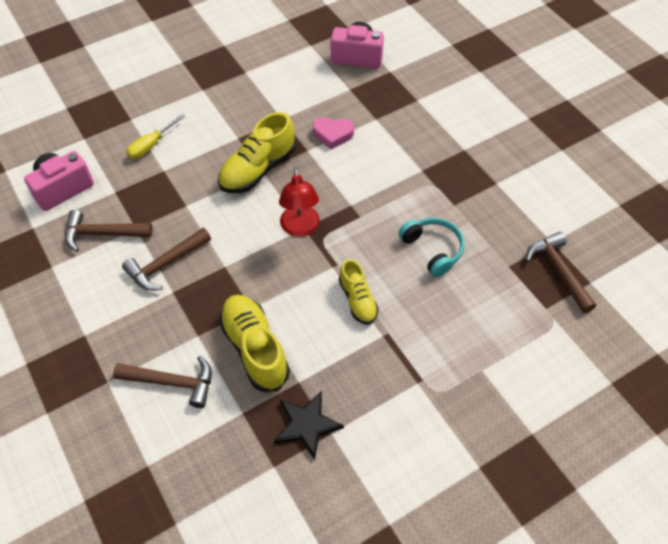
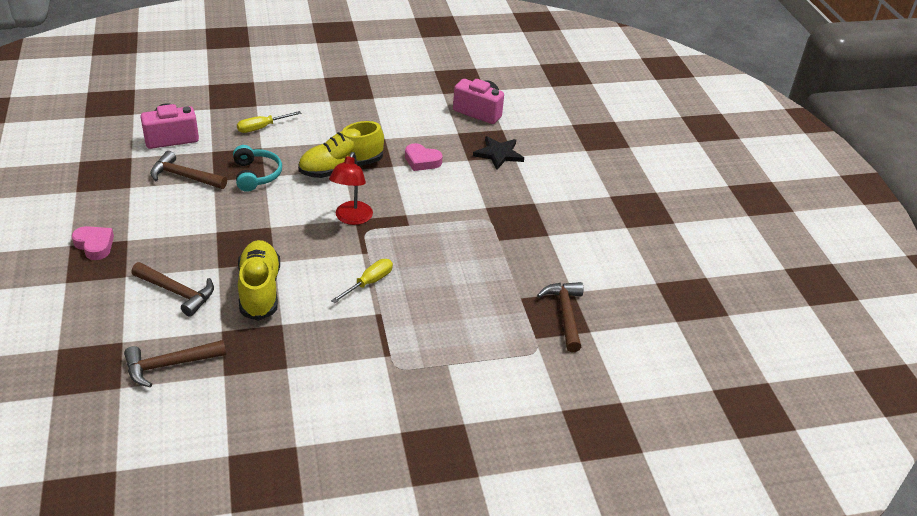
camera: 15 degrees right, 15 degrees down
(53, 354) = (94, 245): none -> pink heart
(165, 264) = (222, 211): brown hammer -> brown hammer (169, 365)
(307, 425) = (270, 355): black star -> black star (498, 154)
(358, 300) = (369, 283): yellow shoe -> yellow screwdriver
(433, 250) = (458, 266): turquoise headphones -> turquoise headphones (256, 175)

